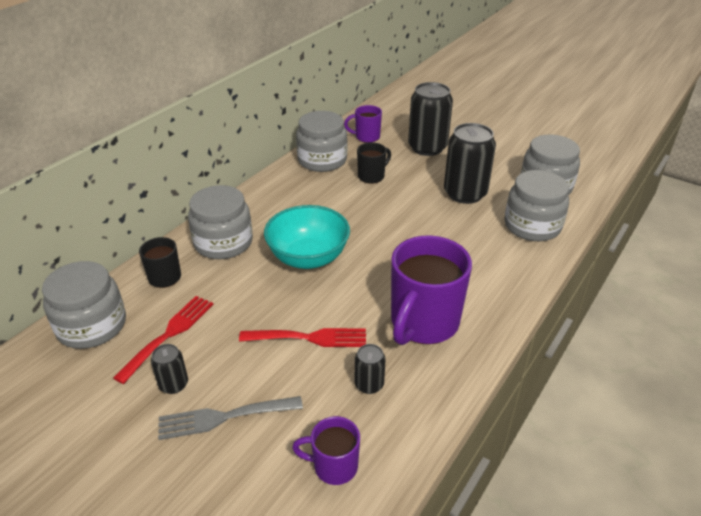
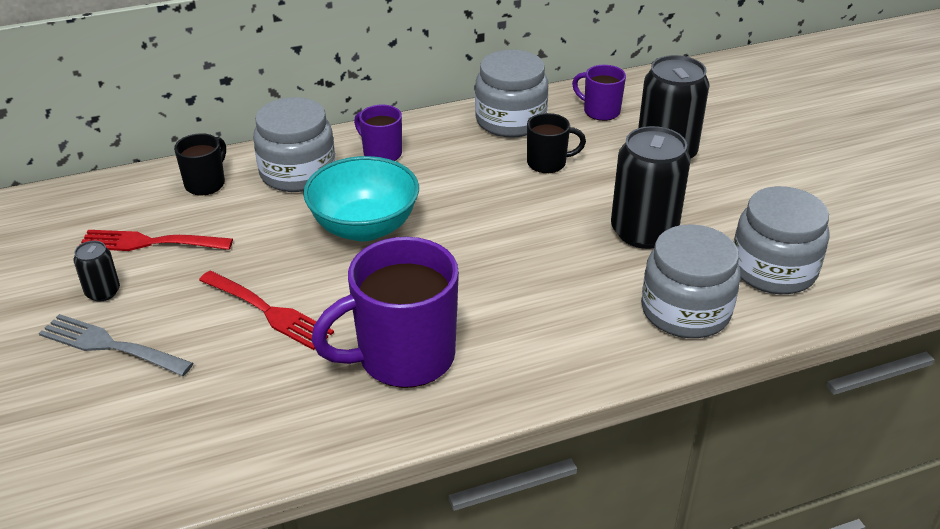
camera: 35 degrees right, 0 degrees up
(92, 326) = (96, 203): grey jar -> none
(169, 334) = (149, 243): red fork -> red fork turned 150 degrees counterclockwise
(334, 466) = (149, 446): purple mug -> purple mug (381, 153)
(369, 384) = (271, 389): black can -> none

